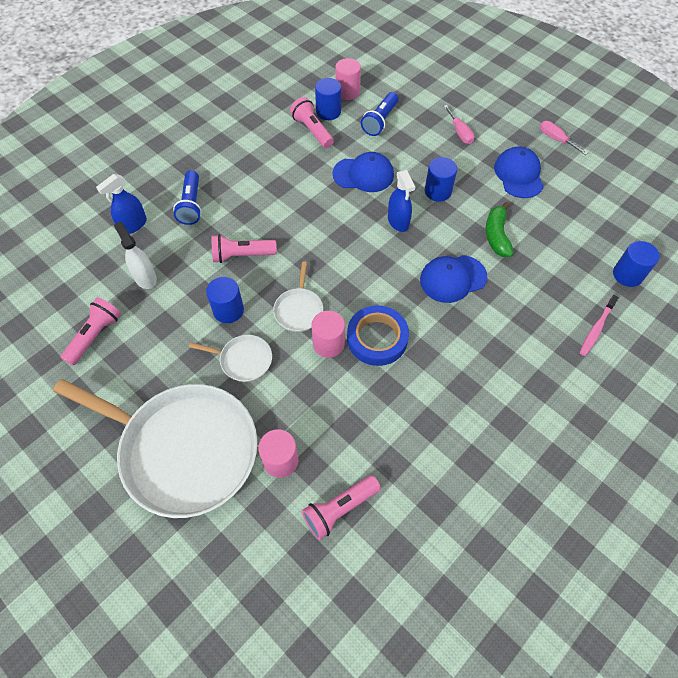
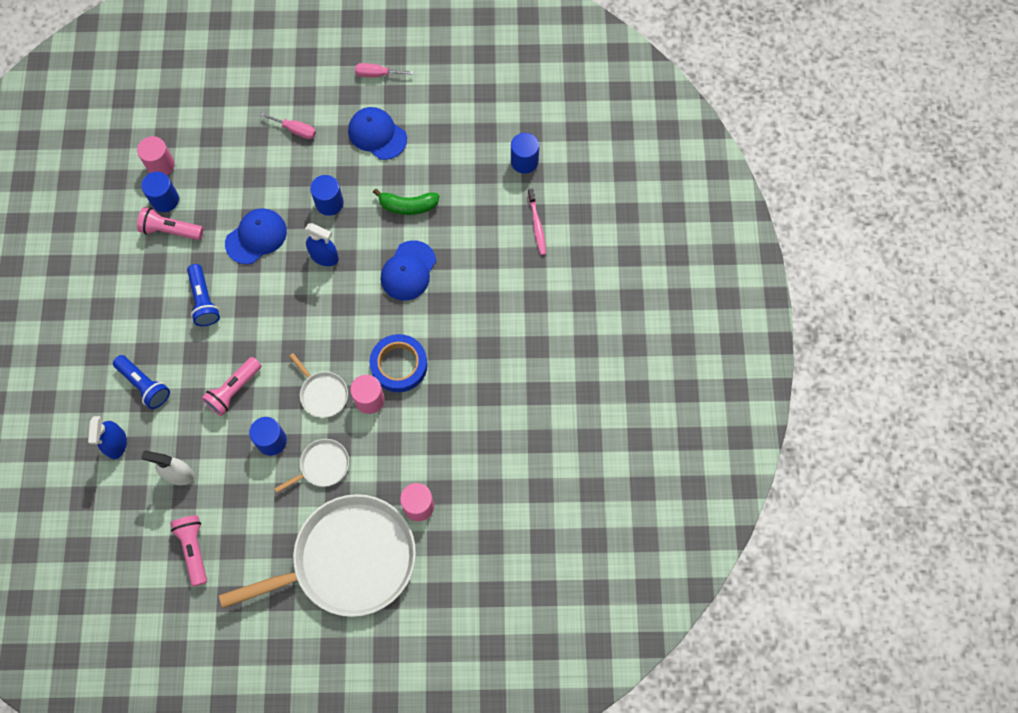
camera: 45 degrees left, 10 degrees up
(339, 509) = (485, 499): pink flashlight -> none
(380, 121) = (219, 172): blue flashlight -> blue flashlight (204, 300)
(497, 235) = (408, 206): green banana -> green banana turned 45 degrees counterclockwise

